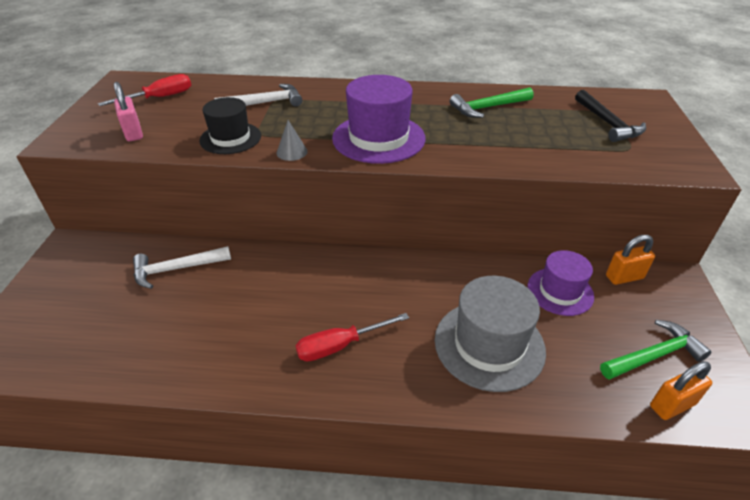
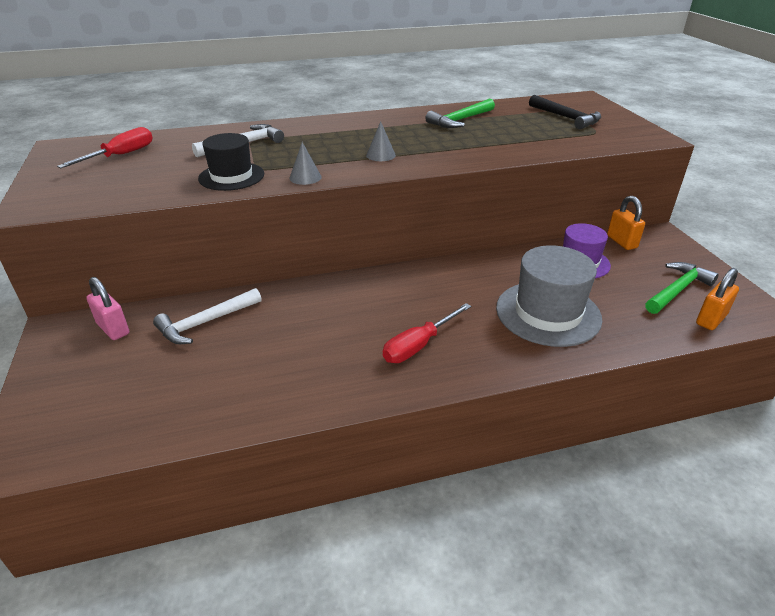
camera: 20 degrees left, 5 degrees down
(133, 133) = (117, 188): pink padlock -> pink padlock (113, 329)
(378, 138) = (380, 155): purple hat -> grey cone
(624, 277) = (621, 242): orange padlock -> orange padlock turned 75 degrees counterclockwise

